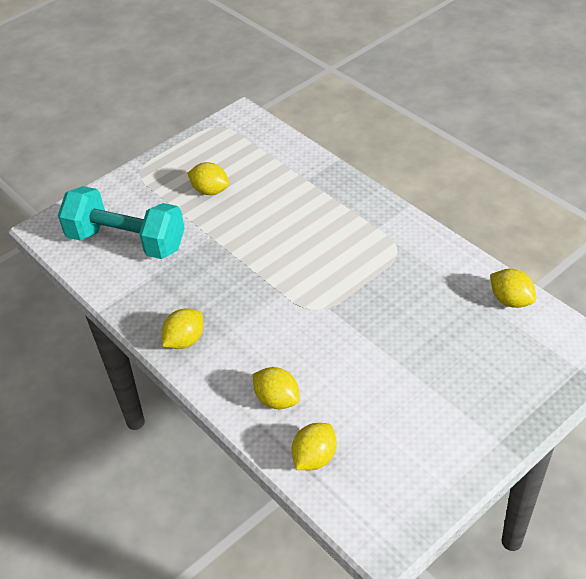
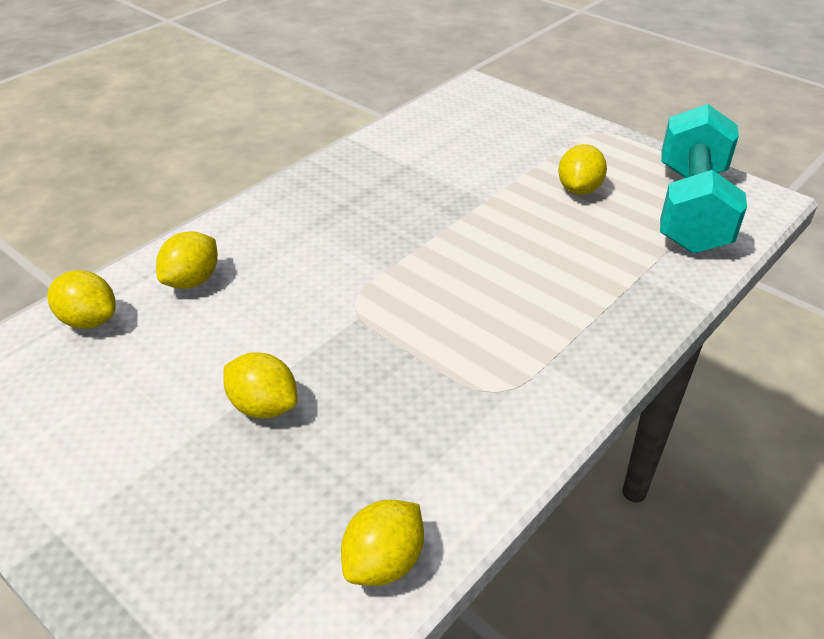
camera: 80 degrees right, 5 degrees down
(126, 241) = (464, 139): turquoise dumbbell -> turquoise dumbbell (691, 209)
(185, 340) = (299, 199): yellow lemon -> yellow lemon (263, 406)

